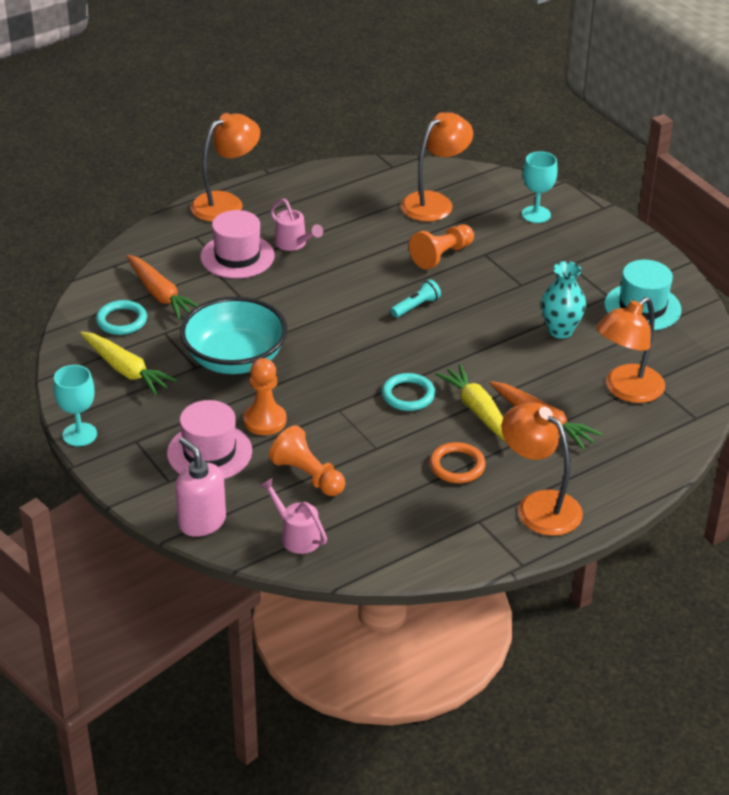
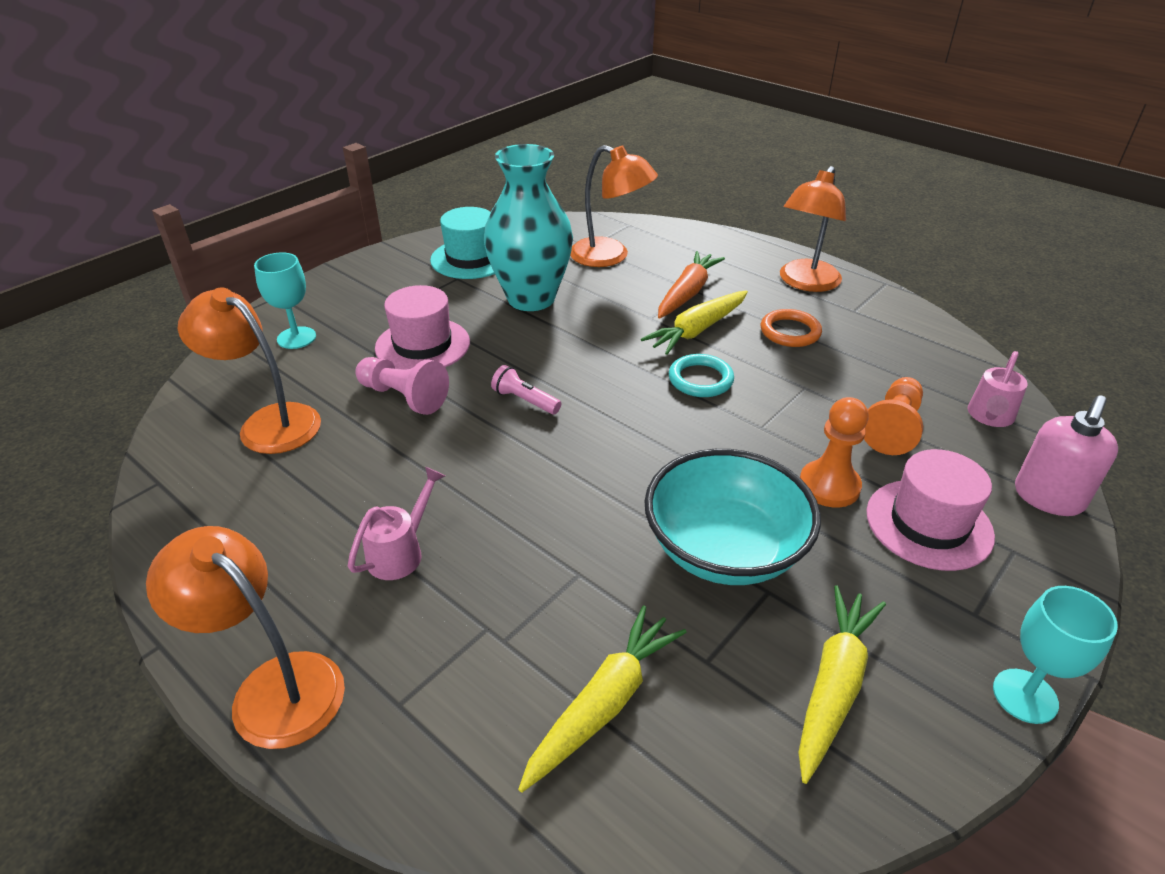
camera: 105 degrees left, 0 degrees up
(121, 320) = (707, 743): turquoise ring -> none
(160, 295) = (604, 703): orange carrot -> yellow carrot
(237, 256) = (453, 619): pink hat -> pink hat (422, 345)
(416, 306) = (525, 400): turquoise flashlight -> pink flashlight
(441, 255) = (404, 397): orange pawn -> pink pawn
(560, 331) = (531, 298): turquoise vase -> turquoise vase, size x1.72

